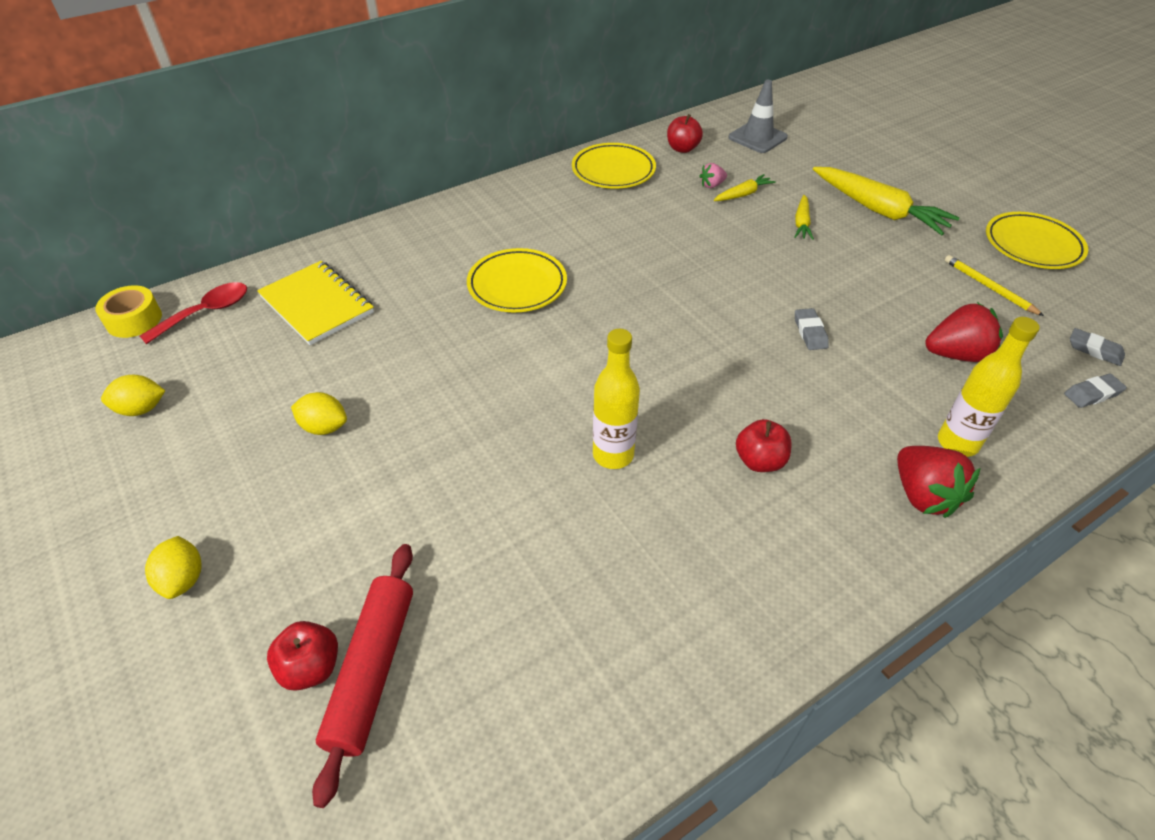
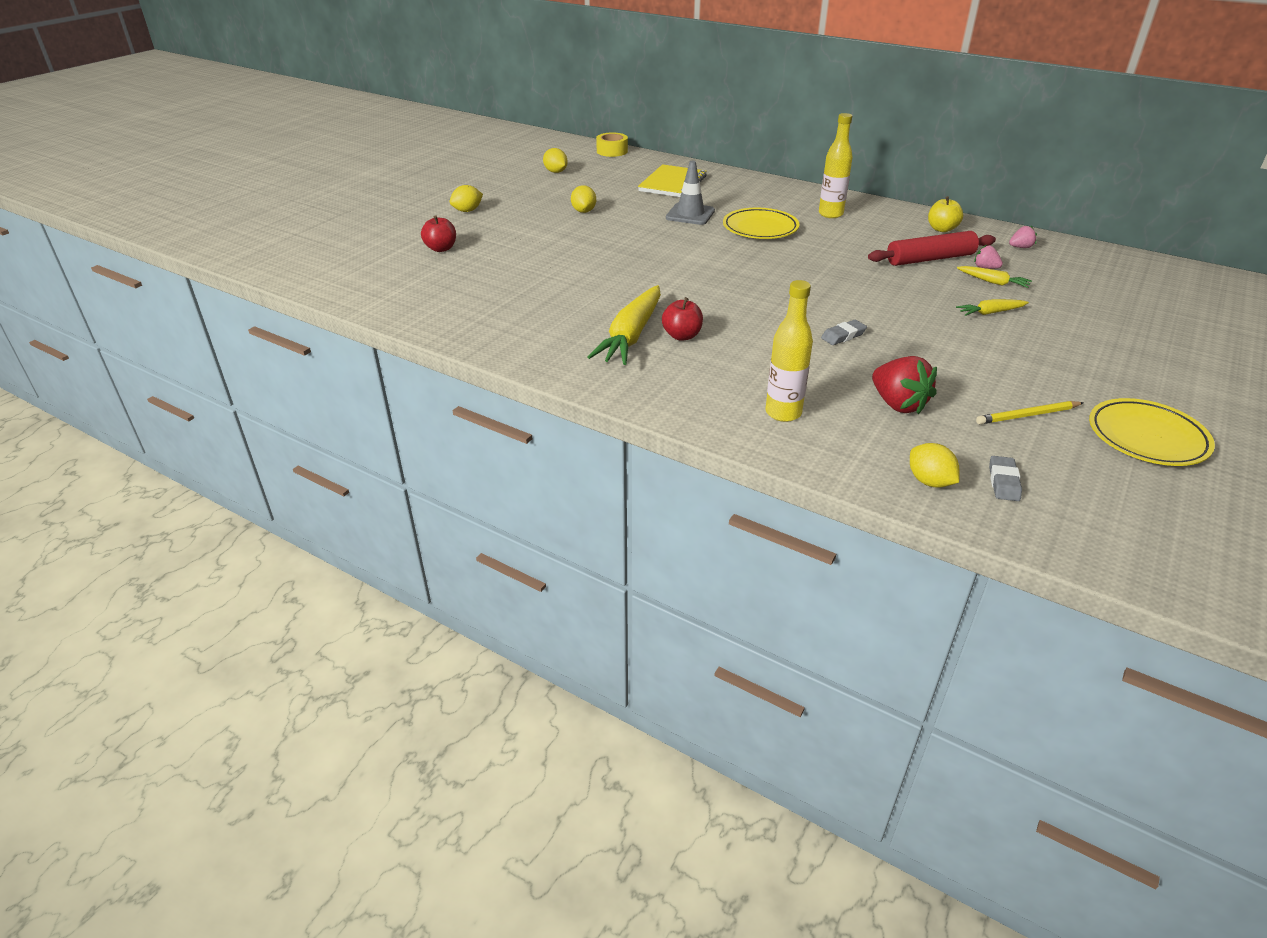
camera: 65 degrees right, 10 degrees down
(206, 312) = (635, 163): red spoon -> none
(372, 670) = (448, 261): red rolling pin -> red rolling pin (930, 259)
(613, 171) = (941, 229): yellow plate -> yellow apple
(613, 455) = (639, 288): yellow bottle -> yellow bottle (830, 214)
(682, 148) = (1020, 247): red apple -> pink strawberry
(757, 137) = (1098, 274): grey traffic cone -> grey traffic cone (690, 214)
(878, 210) = (1072, 345): yellow carrot -> yellow carrot (631, 336)
(923, 495) = (709, 402): red strawberry -> none
(989, 287) = (1027, 415): yellow pencil -> yellow pencil turned 135 degrees counterclockwise
(1092, 394) = (929, 481): grey eraser -> yellow lemon

